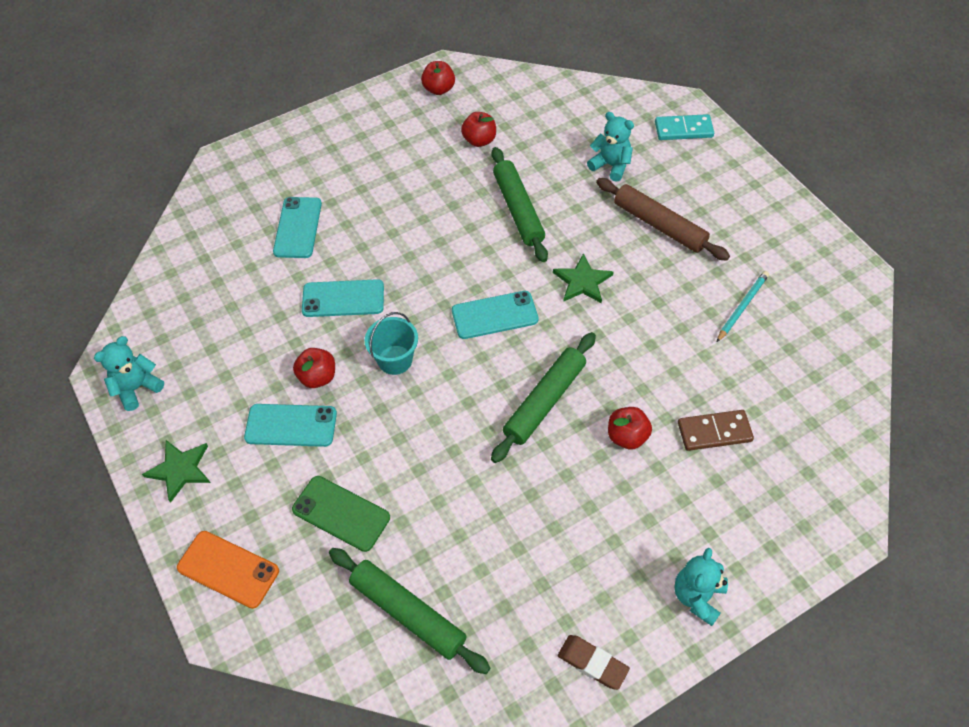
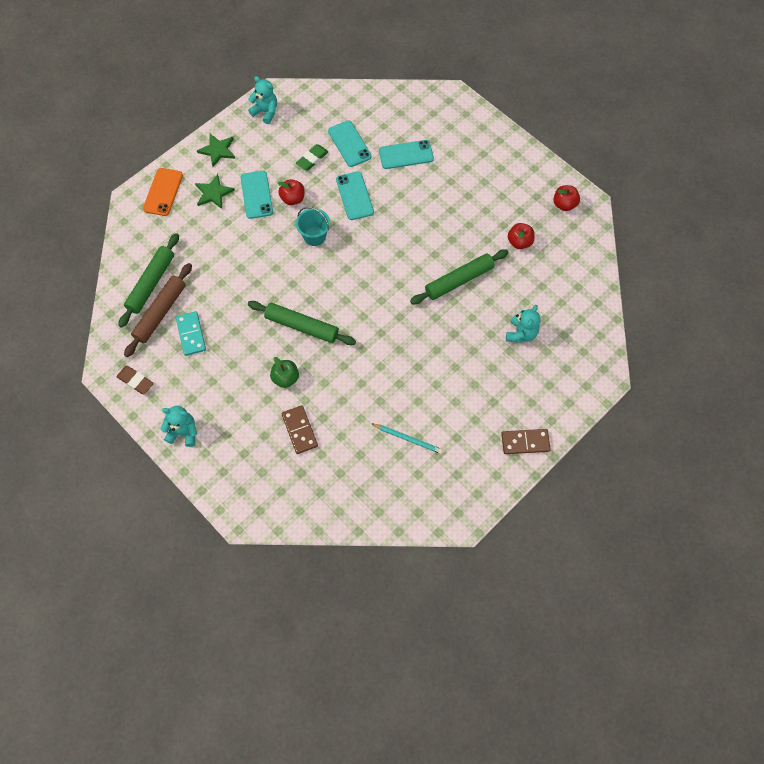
camera: 75 degrees right, 10 degrees up
(256, 340) = (312, 159): none -> green eraser
(341, 513) = (205, 235): green phone -> none
(494, 315) = (362, 284): turquoise phone -> turquoise phone (349, 144)
(582, 281) = (404, 332): green star -> green star (213, 193)
(592, 663) = (135, 381): brown eraser -> brown eraser turned 75 degrees counterclockwise
(627, 436) = (285, 378): red apple -> green apple
(659, 225) = (470, 375): brown rolling pin -> brown rolling pin (160, 313)
(683, 129) = (577, 380): turquoise domino -> turquoise domino (191, 334)
(759, 192) = (525, 442): none -> brown domino

